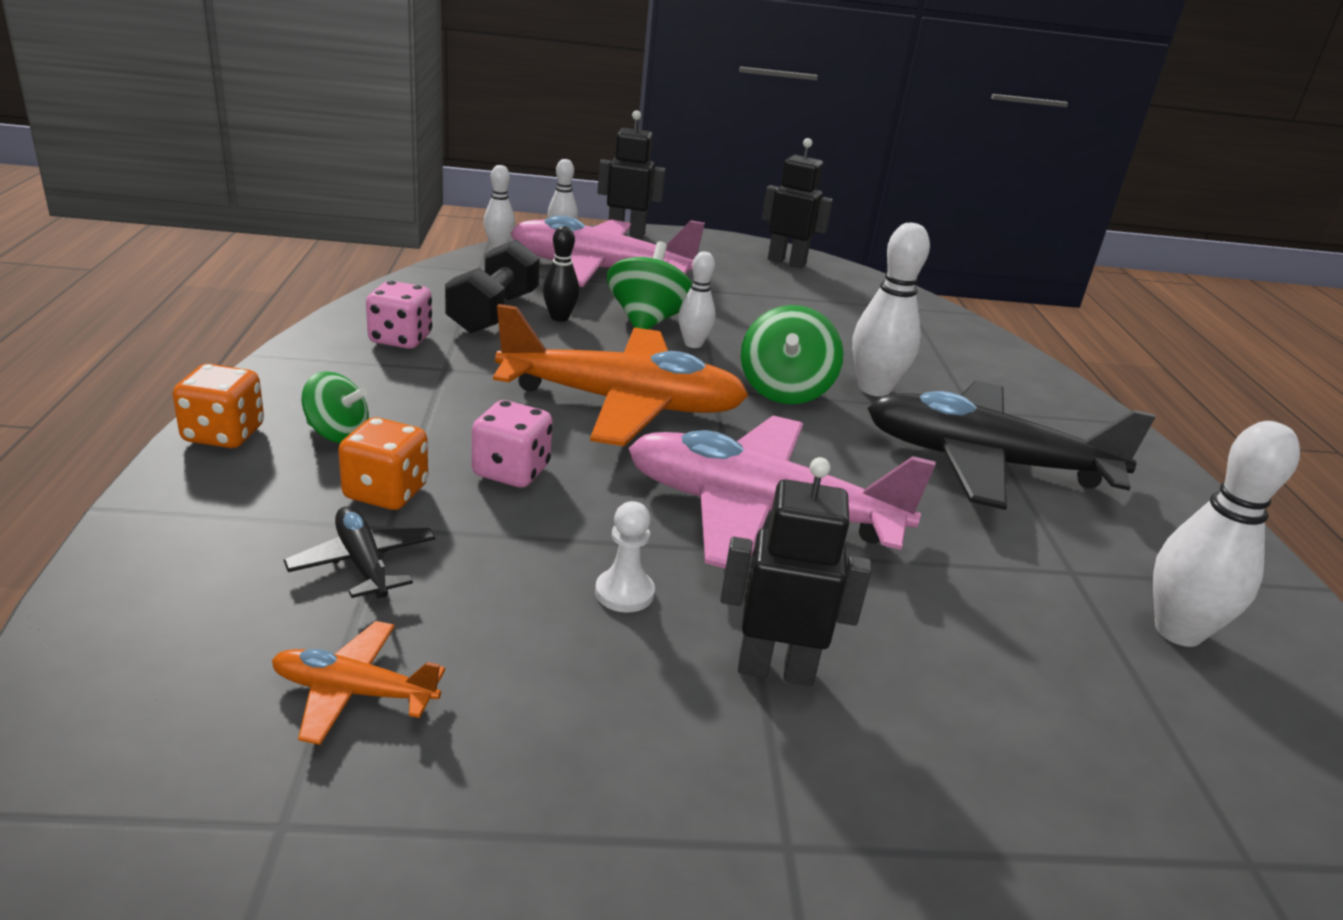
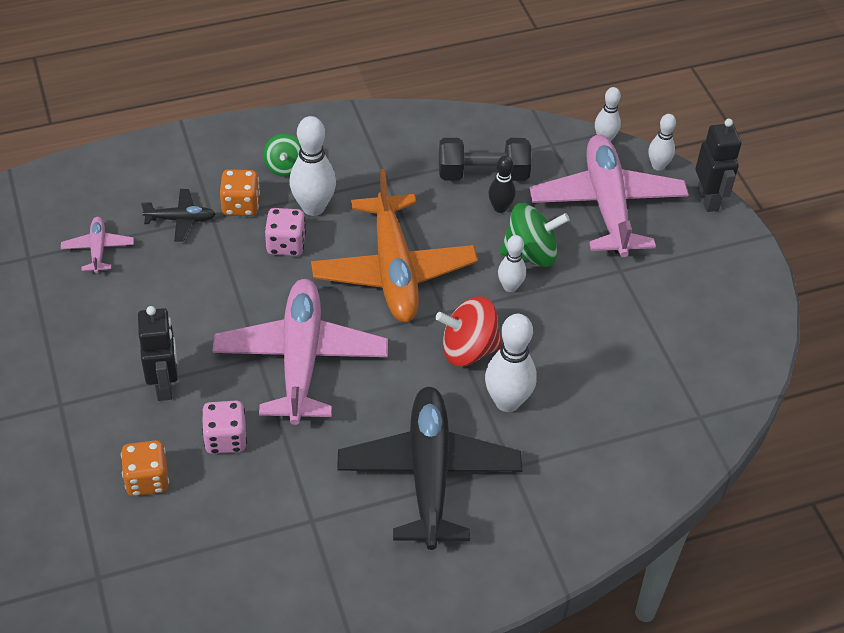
camera: 75 degrees right, 20 degrees up
(224, 434) = (261, 129): orange dice -> orange dice (147, 480)
(354, 692) = (98, 249): orange plane -> pink plane
(363, 563) = (181, 219): black plane -> black plane turned 45 degrees clockwise
(400, 339) = (411, 148): pink dice -> pink dice (225, 439)
(624, 593) = (199, 317): white pawn -> none
(784, 390) = (468, 349): green spinning top -> red spinning top
(786, 262) = (738, 316): black robot -> none
(1178, 631) = (271, 571): white bowling pin -> white bowling pin (313, 207)

